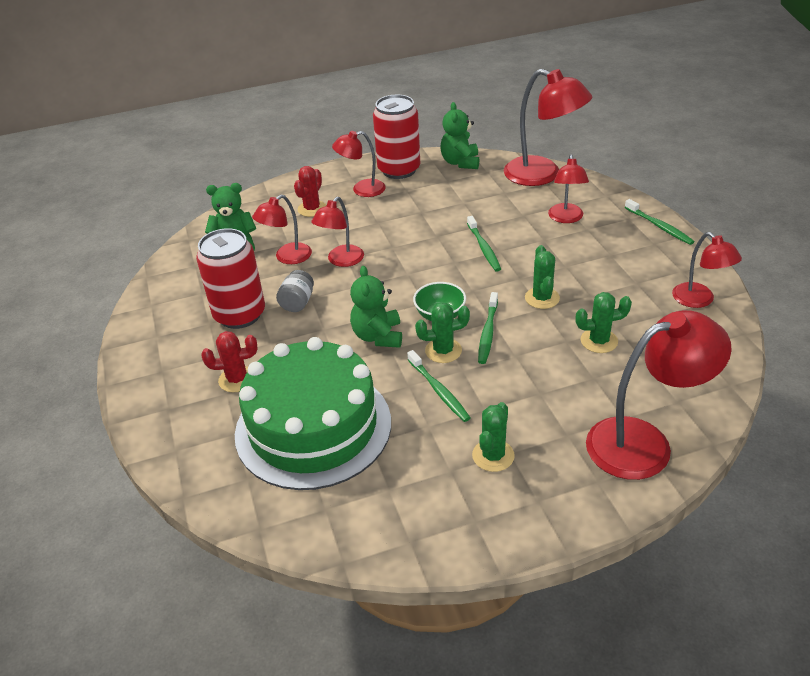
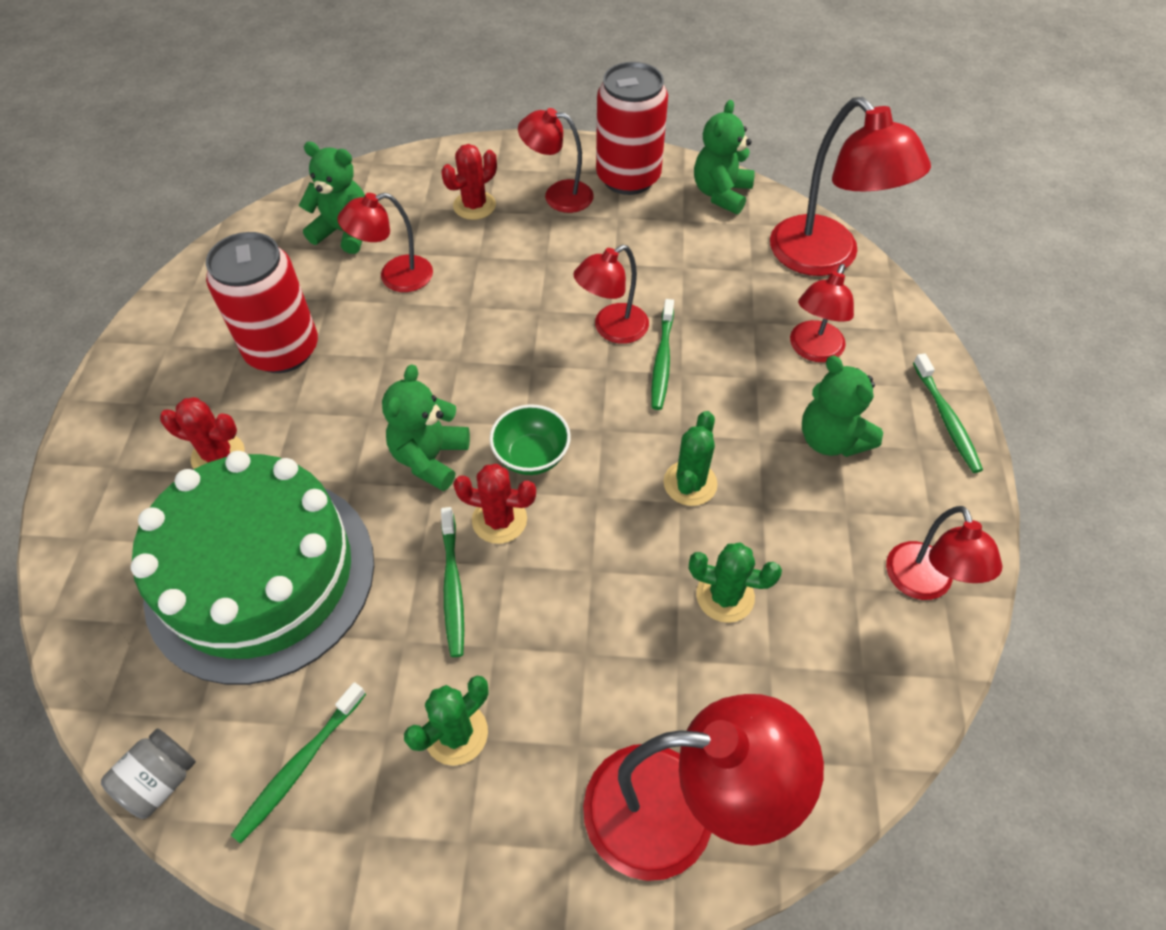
camera: 20 degrees right, 15 degrees up
(297, 302) = (364, 358): grey jar -> grey jar (161, 780)
(341, 261) = (459, 309): red lamp -> red lamp (612, 329)
(443, 351) = (499, 520): green cactus -> red cactus
(488, 333) = (577, 514): green toothbrush -> green toothbrush (299, 767)
(605, 254) = (831, 439): none -> green teddy bear

